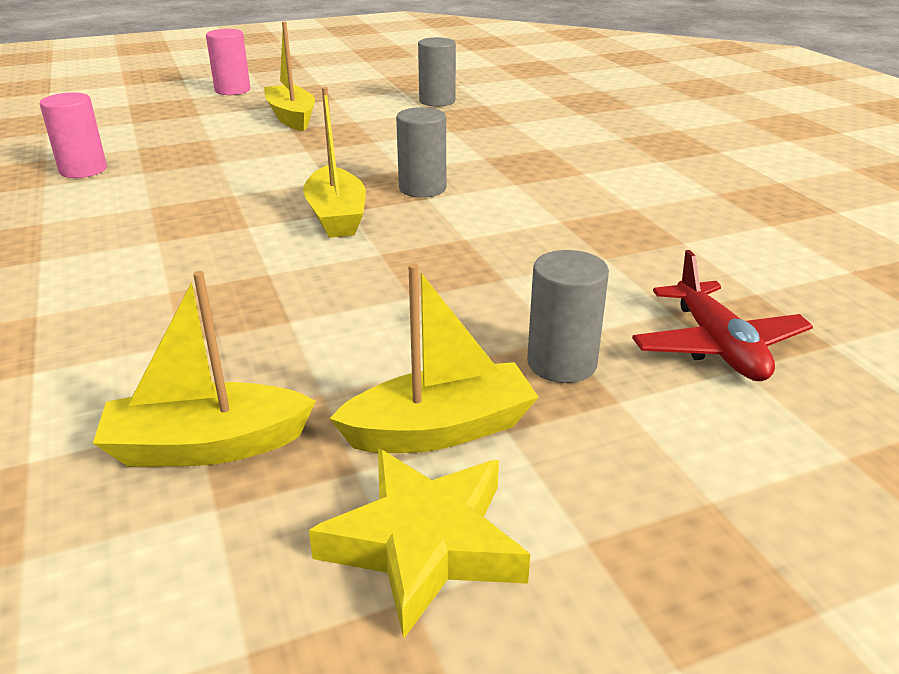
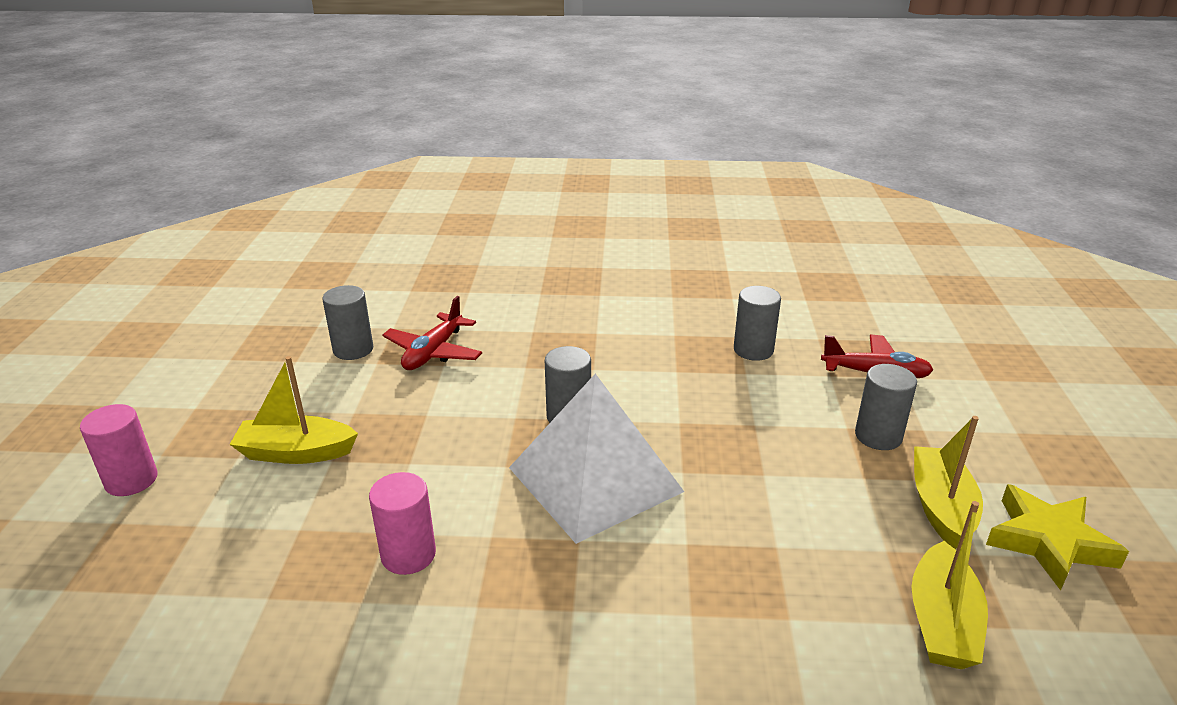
camera: 65 degrees left, 0 degrees up
(83, 170) = (306, 659): pink cylinder -> pink cylinder (408, 555)
(336, 216) = (595, 479): yellow boat -> white pyramid
(465, 123) = (433, 352): none -> red plane
(663, 254) = (753, 350): none -> grey cylinder

